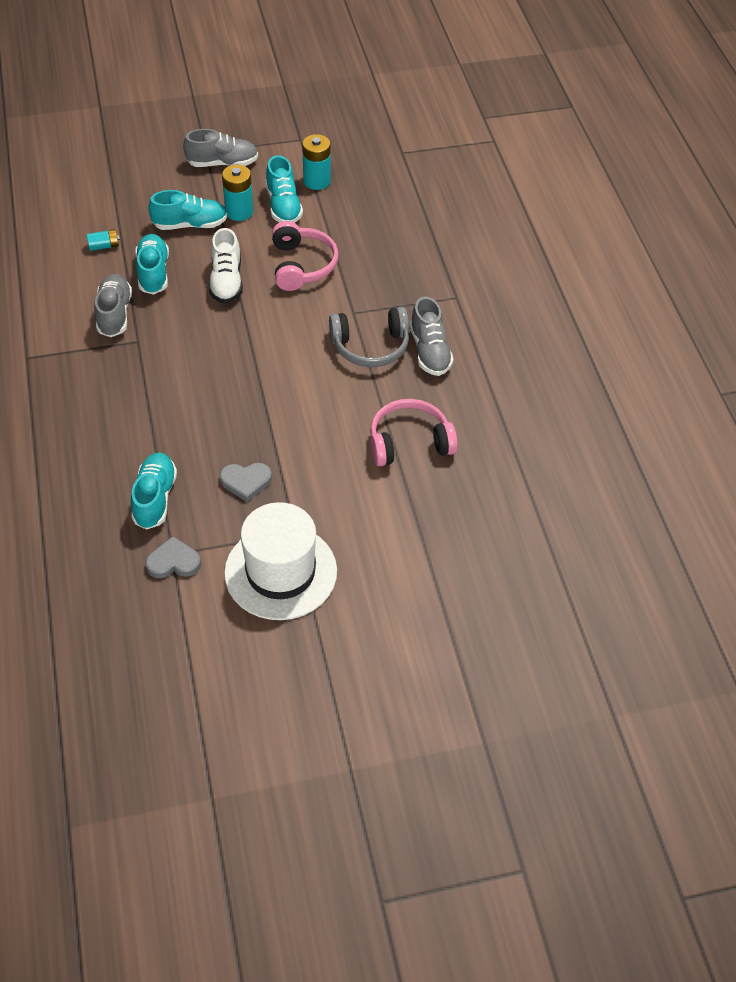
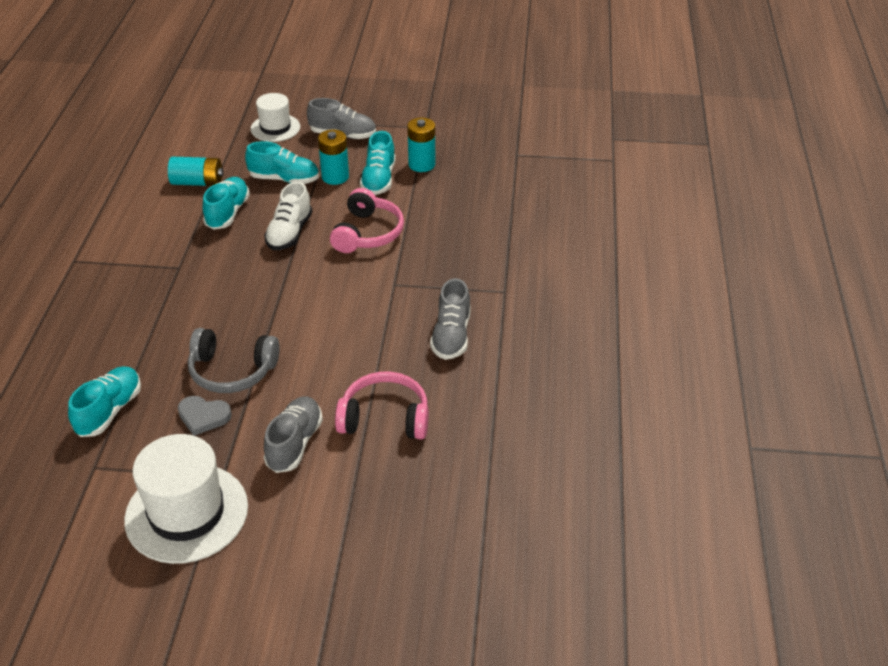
camera: 20 degrees right, 10 degrees down
(104, 246) = (198, 182): turquoise battery -> turquoise battery, size x1.71
(114, 314) = (172, 240): grey shoe -> grey shoe (294, 443)
(149, 169) = (275, 128): none -> white hat
(173, 562) = (91, 475): grey heart -> none
(370, 346) = (394, 319): grey headphones -> grey headphones (232, 371)

